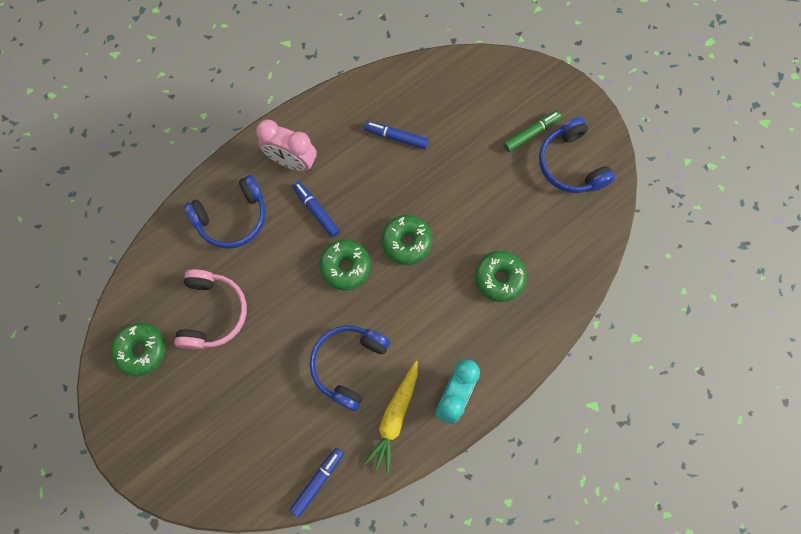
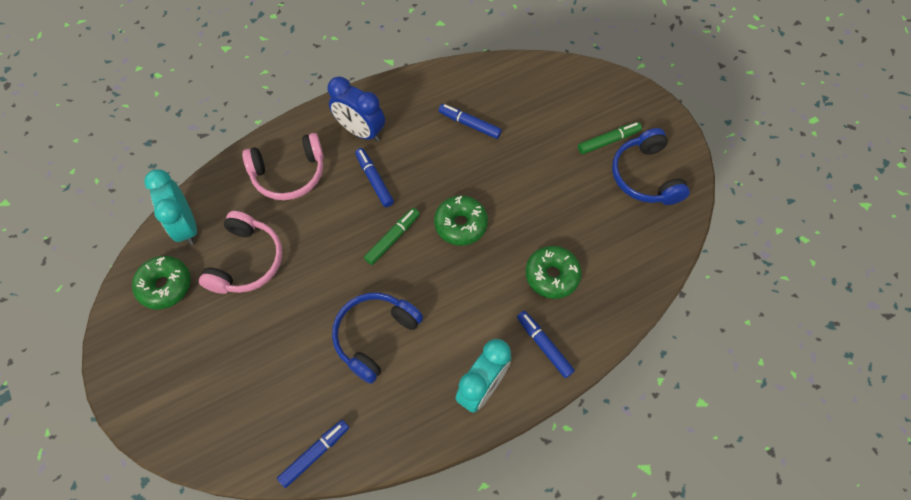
camera: 10 degrees right, 10 degrees down
(146, 287) = (186, 226): none -> turquoise clock
(232, 218) = (289, 174): blue headphones -> pink headphones
(292, 161) = (361, 131): pink clock -> blue clock
(345, 267) = (392, 238): green donut -> green marker
(394, 417) = (413, 400): yellow carrot -> none
(502, 346) = (544, 346): none -> blue marker

